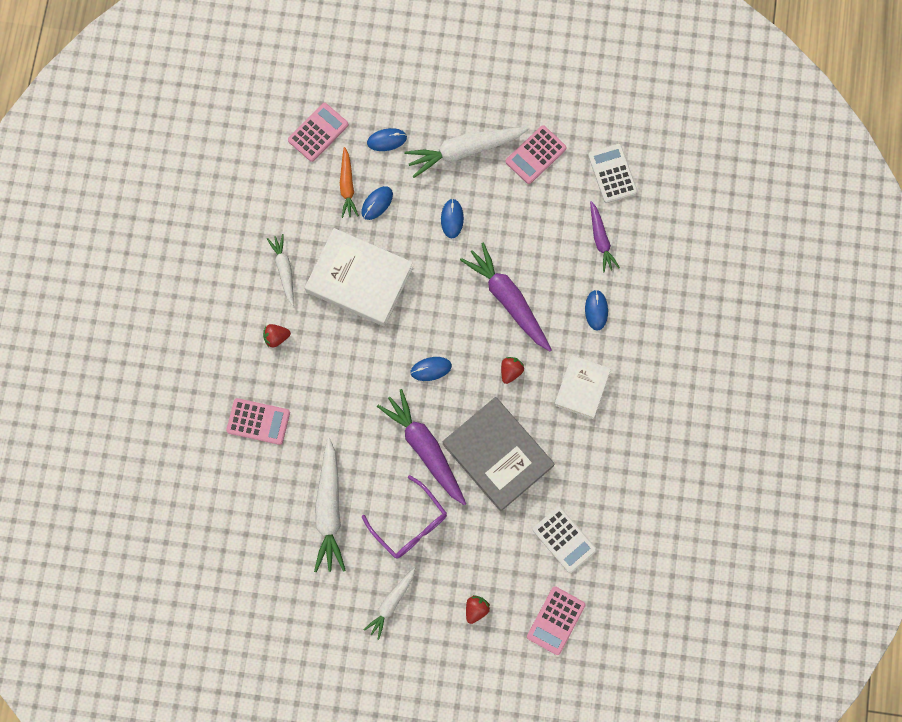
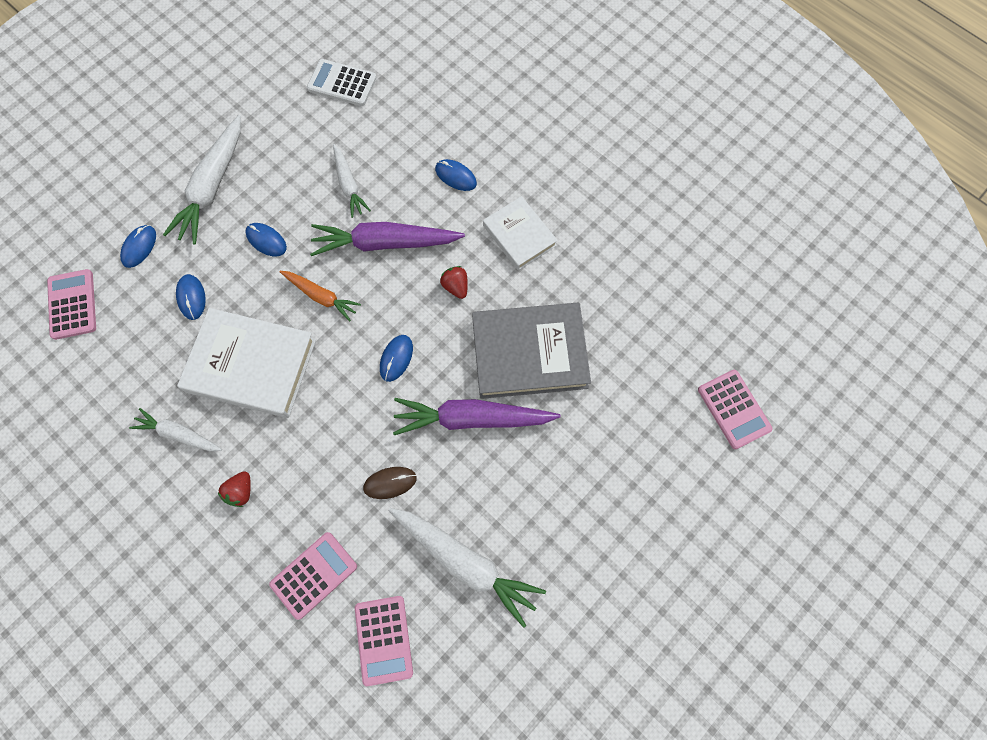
camera: 55 degrees left, 5 degrees down
(346, 426) = (390, 483): none -> brown mouse
(347, 186) = (150, 313): orange carrot -> orange carrot (321, 296)
(359, 279) = (251, 365): white book -> white book turned 45 degrees clockwise
(391, 603) = (611, 565): white carrot -> white carrot (349, 185)
(409, 523) = (539, 487): purple glasses -> none
(476, 609) = (673, 480): red strawberry -> none
(535, 155) = (270, 131): pink calculator -> pink calculator (384, 640)
(564, 539) = (656, 348): white calculator -> none
(600, 240) = (393, 131): purple carrot -> none

